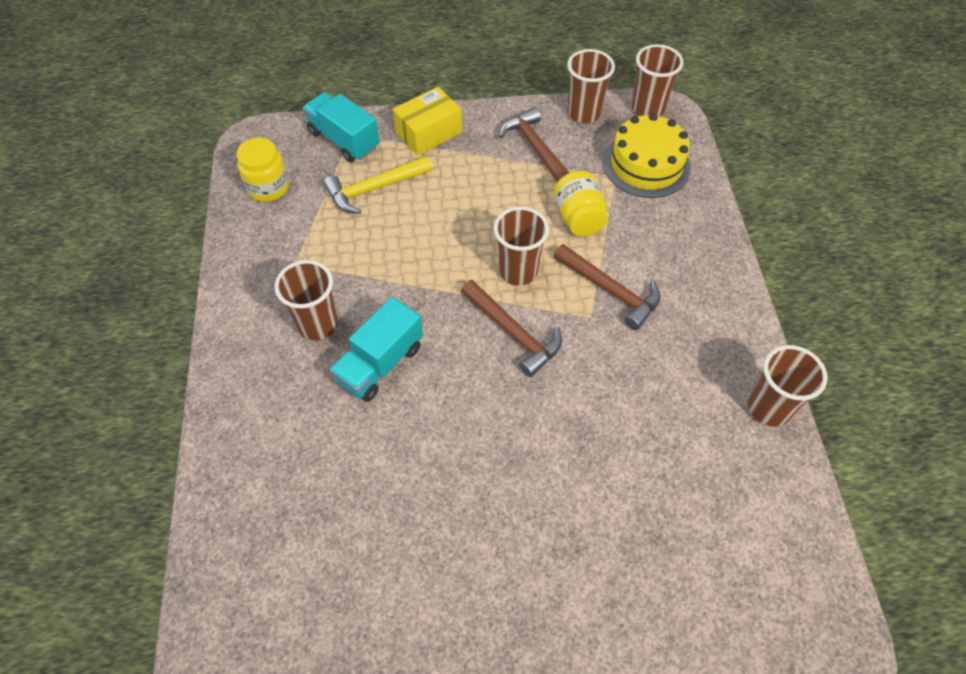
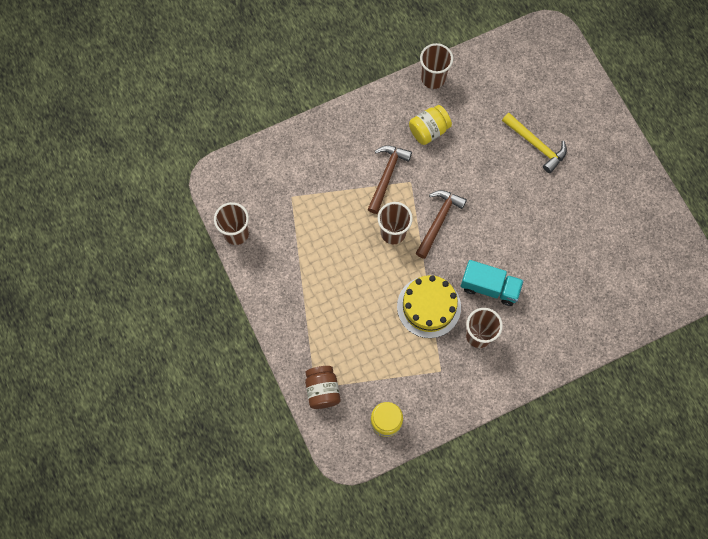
camera: 110 degrees left, 15 degrees up
(344, 140) = (322, 390): turquoise truck -> brown jar
(375, 188) = (360, 348): yellow hammer -> yellow hammer (536, 144)
(428, 132) = (293, 333): yellow box -> none
(536, 149) = (283, 254): brown hammer -> none
(578, 217) = (336, 209): yellow jar -> yellow jar (429, 130)
(646, 165) = (273, 180): yellow cake -> yellow cake (429, 306)
(648, 108) = (216, 191): brown cup -> none

